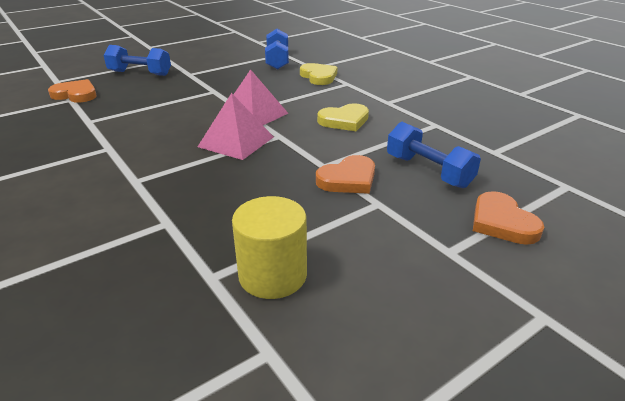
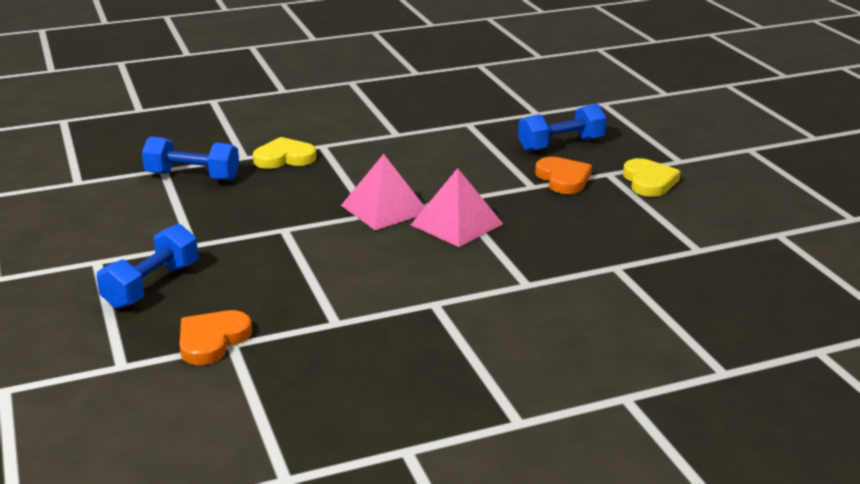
camera: 75 degrees left, 5 degrees down
(272, 275) = (699, 225): yellow cylinder -> none
(344, 120) = (433, 162): yellow heart -> yellow heart (649, 181)
(502, 222) = (647, 136): orange heart -> none

